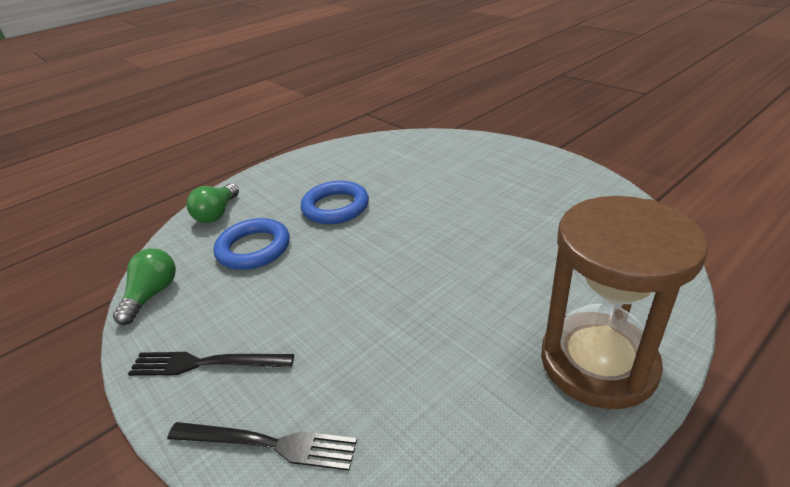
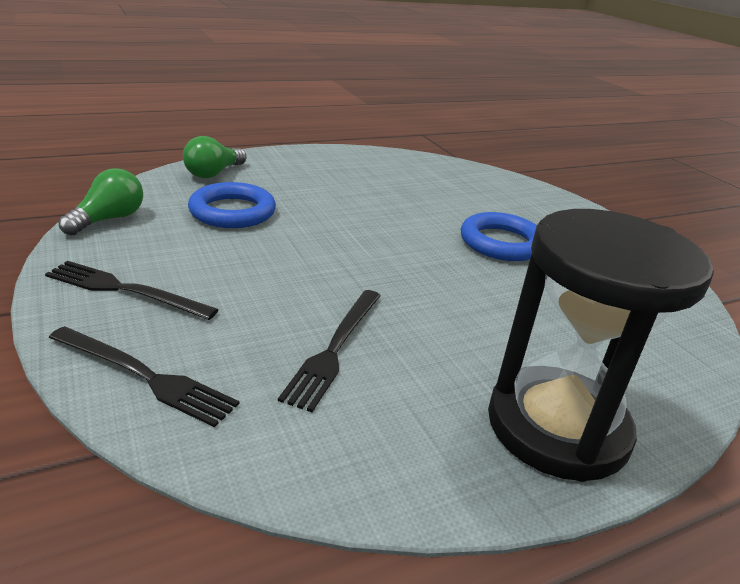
camera: 10 degrees right, 5 degrees down
(335, 207) = (339, 202): blue ring -> blue ring (501, 243)
(404, 355) = (335, 348): none -> black fork
(598, 362) = (557, 426): brown hourglass -> black hourglass

